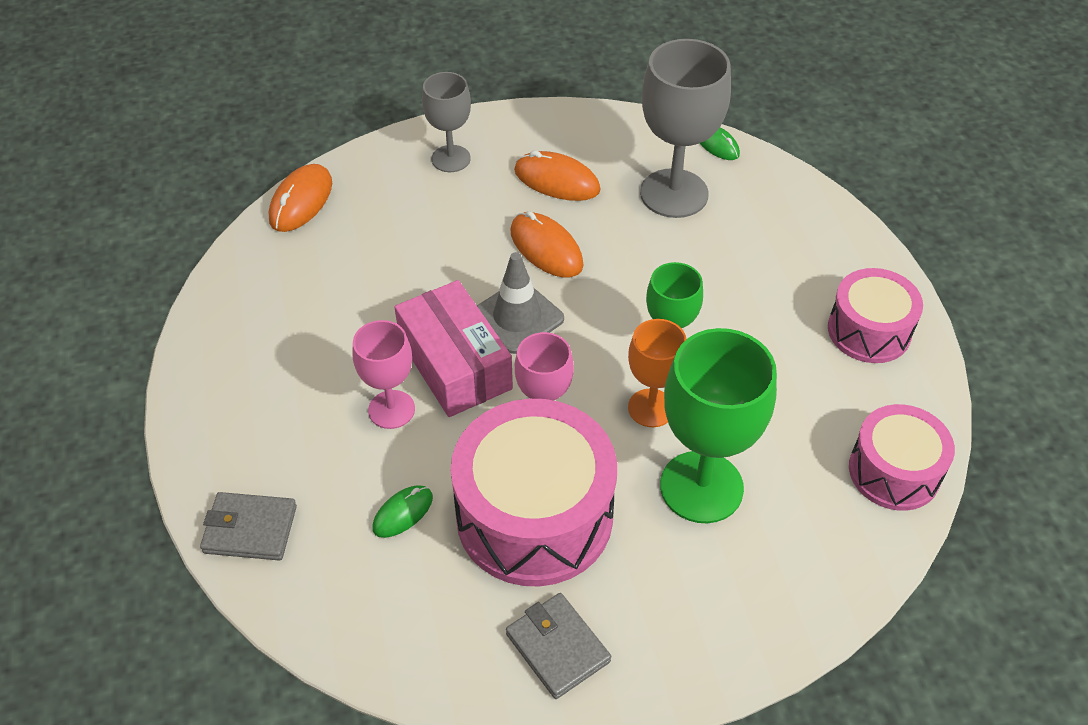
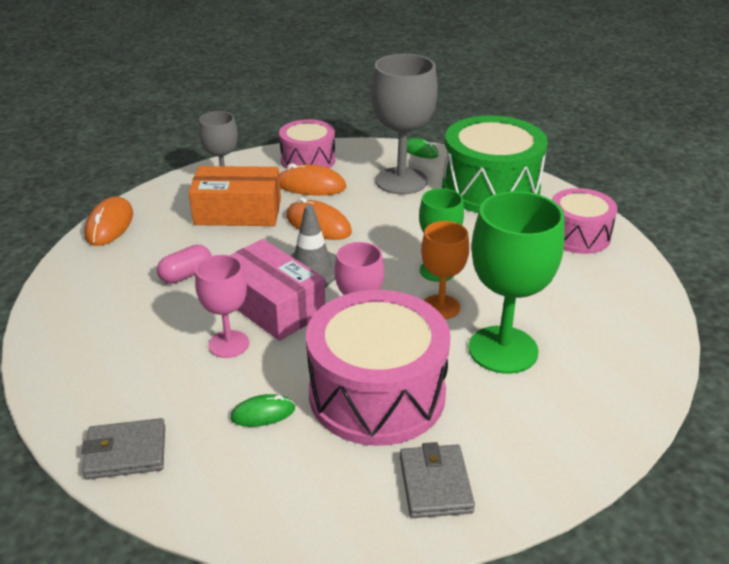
camera: 15 degrees left, 15 degrees down
(370, 297) = (186, 275): none -> pink capsule
(403, 513) = (263, 413): green mouse -> green mouse turned 45 degrees clockwise
(455, 209) = (238, 212): none -> orange box
(557, 647) = (435, 484): grey wallet -> grey wallet turned 45 degrees clockwise
(785, 229) = (490, 189): none -> green drum
(894, 471) = (641, 314): pink drum -> pink drum (308, 160)

